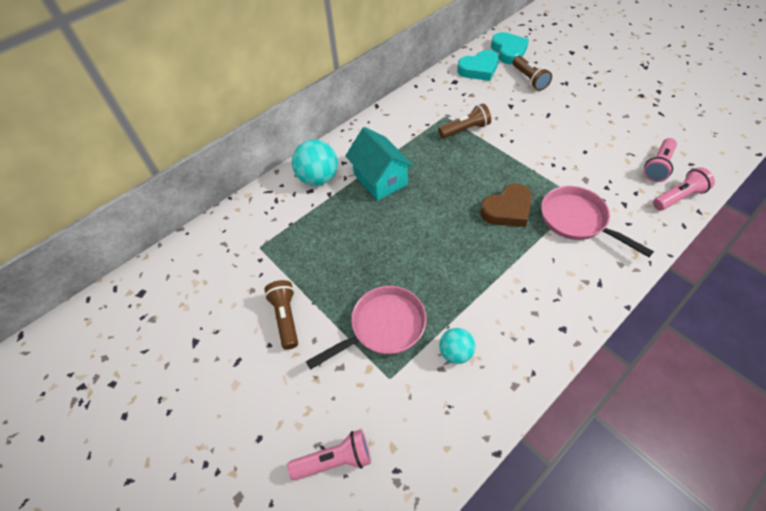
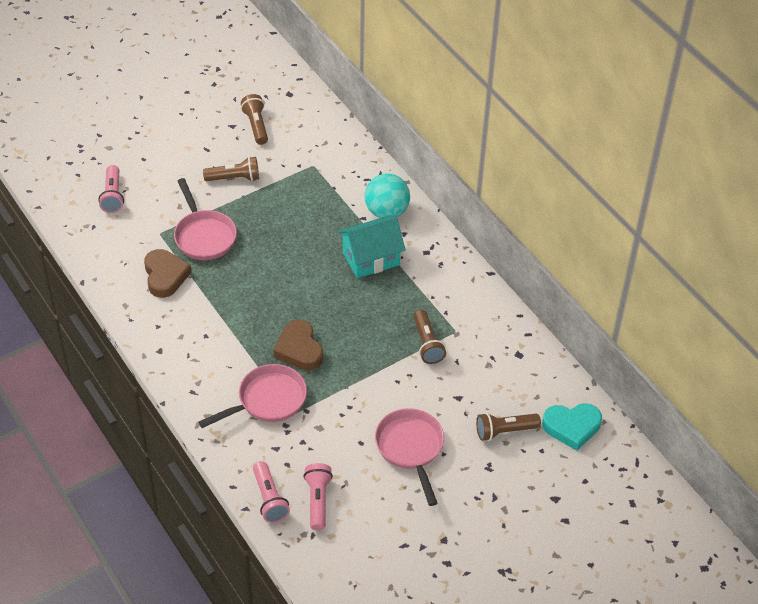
camera: 95 degrees right, 5 degrees down
(195, 315) = (256, 126): none -> brown flashlight
(455, 352) = (165, 276): turquoise ball -> brown heart
(479, 69) = (538, 385): turquoise heart -> none
(573, 123) = (410, 448): none -> pink pan
(658, 166) = (318, 501): pink flashlight -> pink flashlight turned 45 degrees clockwise

